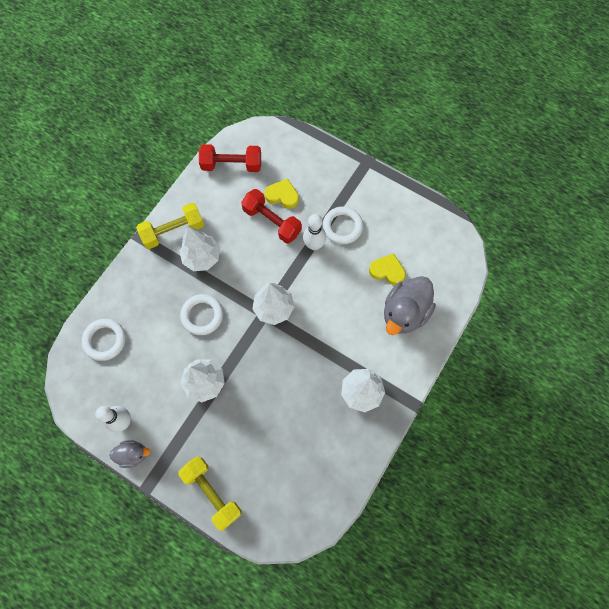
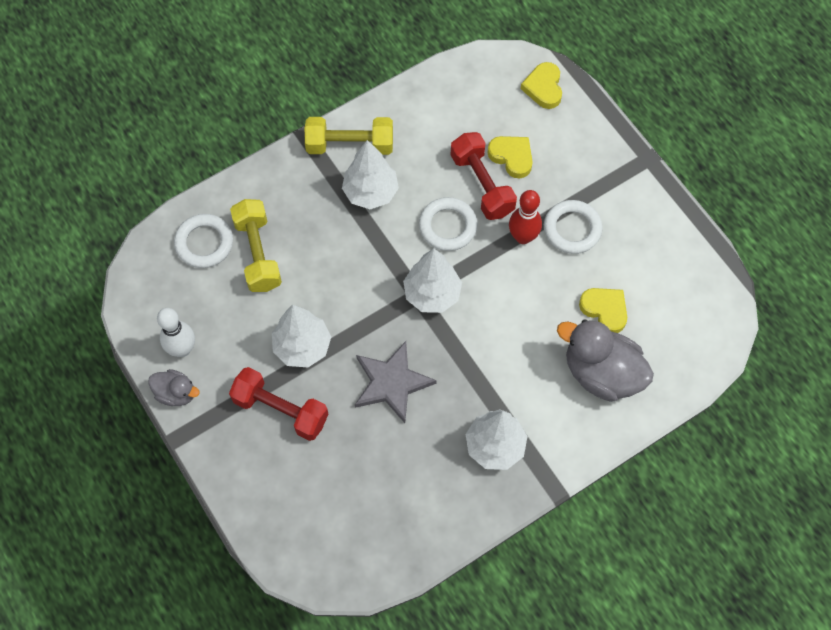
camera: 25 degrees right, 5 degrees down
(202, 315) = (337, 264): white ring -> white ring (447, 226)
(212, 492) = (250, 481): yellow dumbbell -> yellow dumbbell (258, 253)
(232, 165) = (464, 91): red dumbbell -> red dumbbell (280, 410)
(275, 380) = (392, 383): none -> grey star
(281, 142) = (543, 88): none -> yellow heart
(314, 245) = (523, 237): white bowling pin -> red bowling pin
(404, 313) = (601, 373): grey duck -> grey duck turned 60 degrees clockwise

